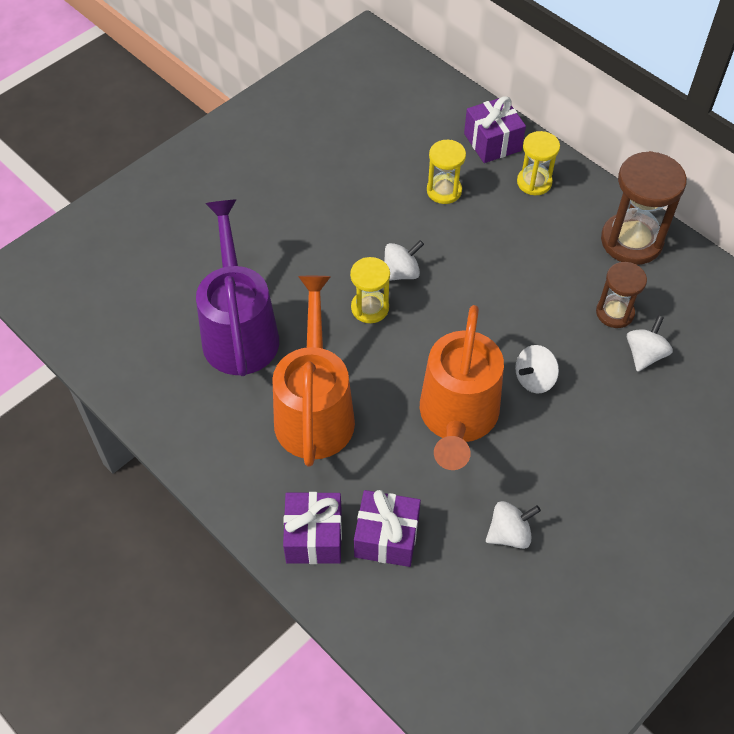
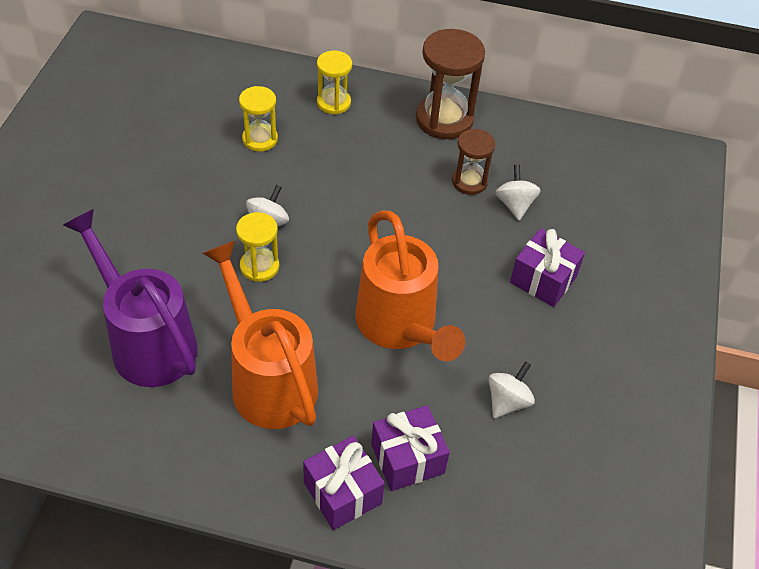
camera: 35 degrees left, 5 degrees down
(492, 142) = (275, 83): purple gift -> purple gift (543, 279)
(534, 379) = (442, 264): white spinning top -> none

